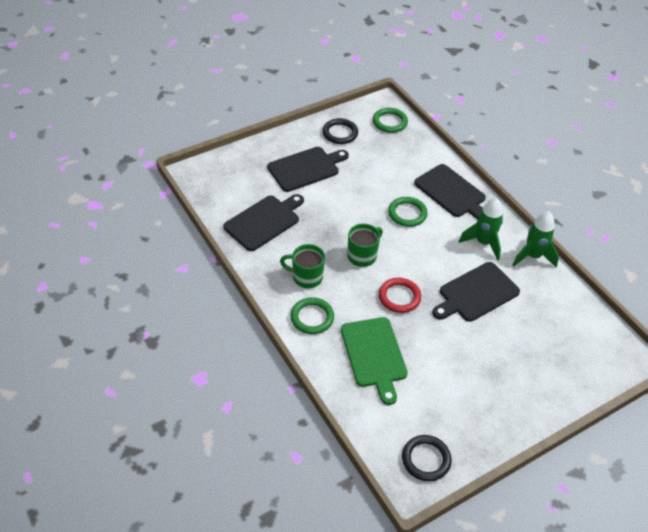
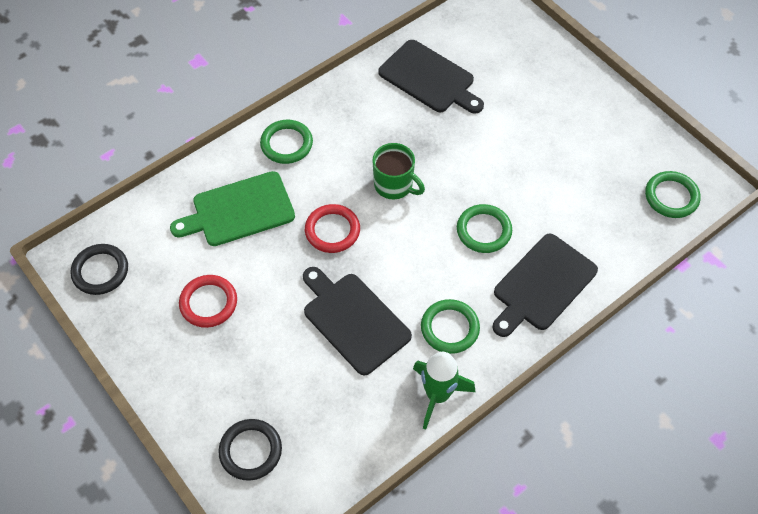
camera: 85 degrees right, 10 degrees up
(306, 168) = (537, 108): black cutting board -> none
(306, 277) = (347, 131): green mug -> none
(340, 133) = (623, 138): black ring -> black ring (250, 451)
(459, 381) = (208, 303): none -> red ring
(483, 243) = (450, 328): green rocket -> green ring

